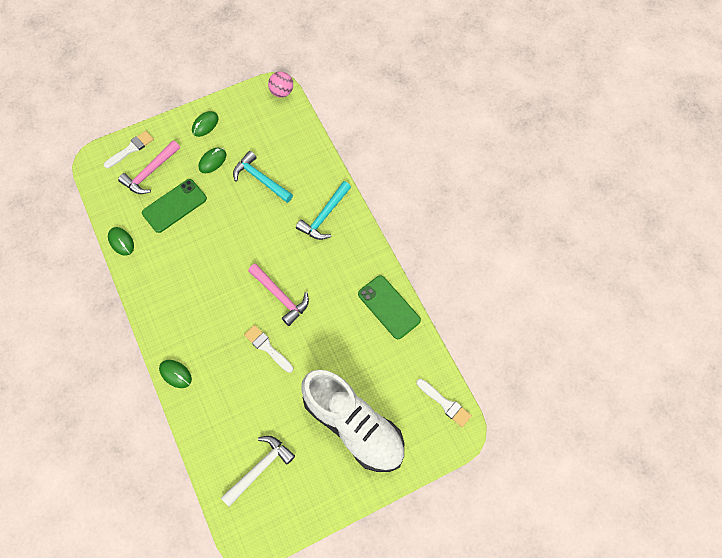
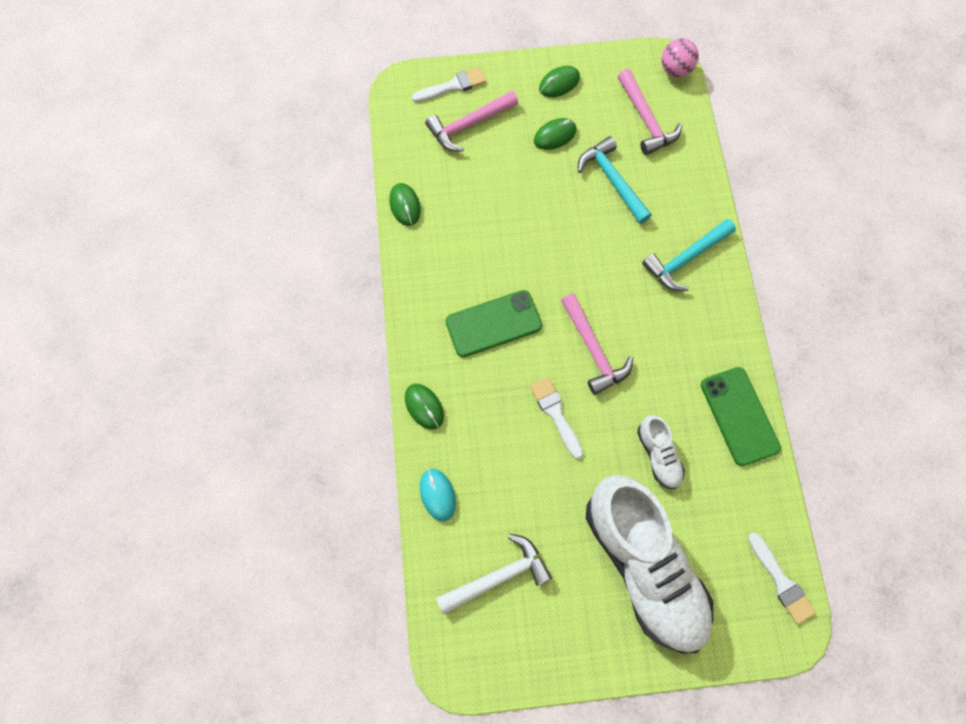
camera: 20 degrees right, 5 degrees up
(174, 206) = (487, 180): green phone -> green phone (493, 324)
(202, 429) = (437, 494): none -> turquoise mouse
(271, 131) = (645, 120): none -> pink hammer
(343, 351) = (658, 455): none -> white shoe

